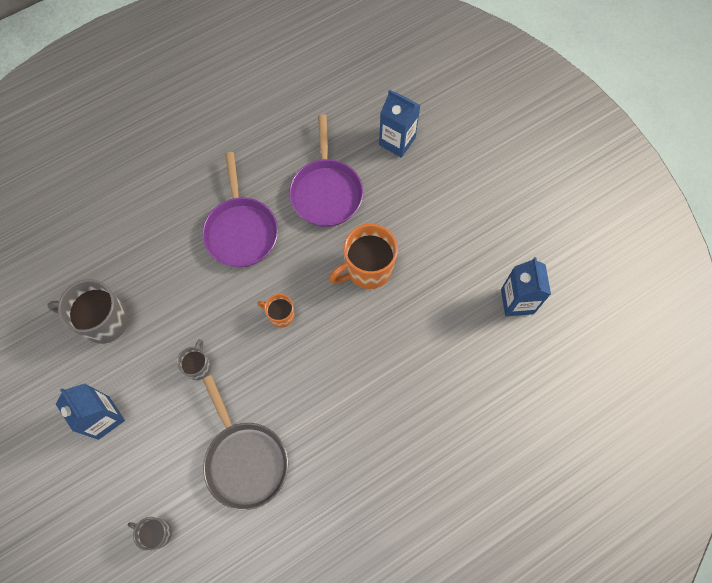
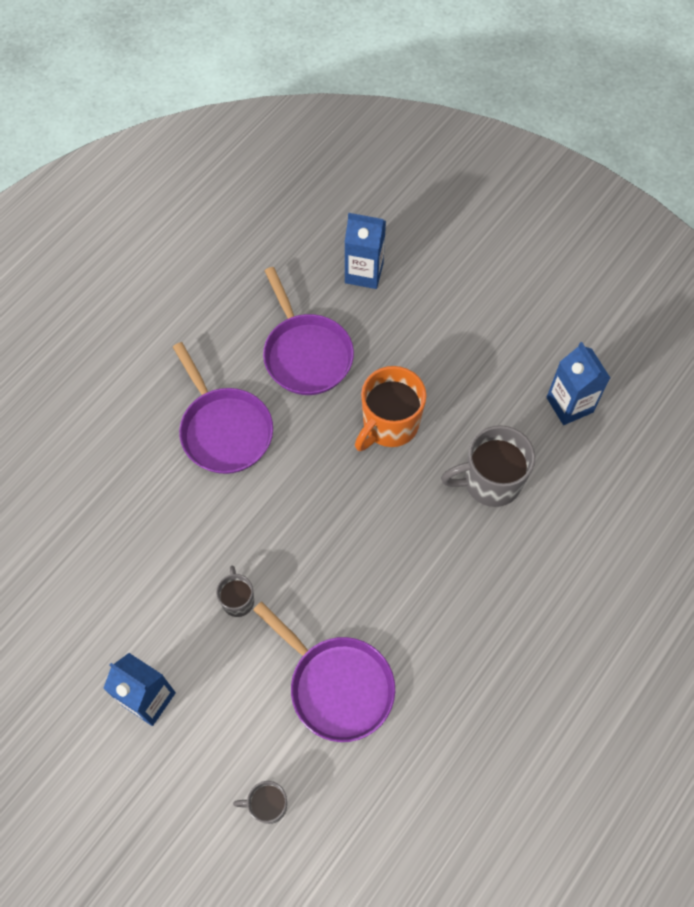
camera: 20 degrees left, 5 degrees down
(103, 321) = (100, 588): grey mug -> grey mug (490, 482)
(245, 460) = (337, 686): grey pan -> purple pan
(280, 315) = (310, 509): orange mug -> none

